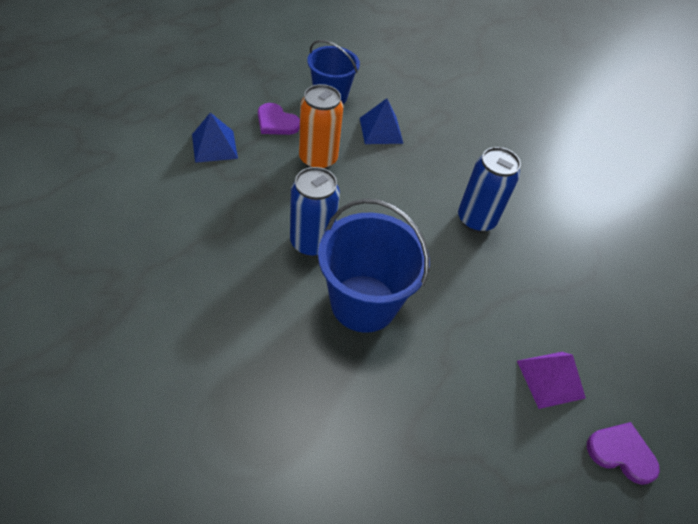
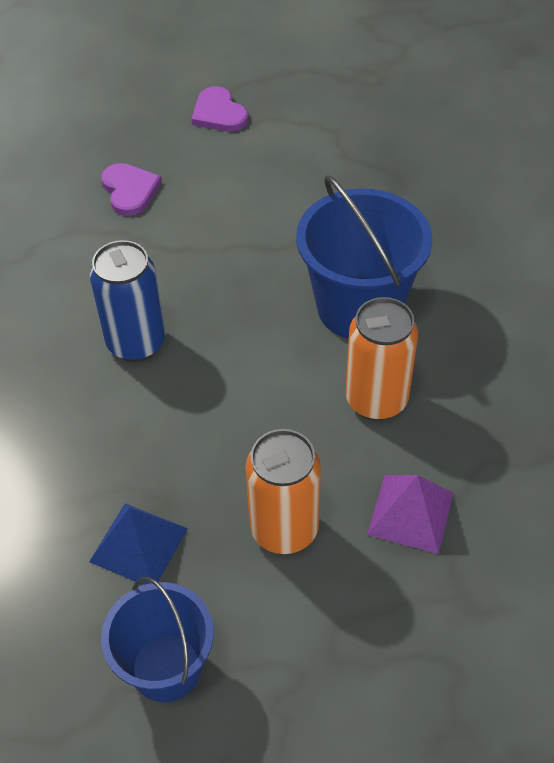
camera: 140 degrees left, 0 degrees up
(214, 146) = (442, 630): blue pyramid -> none
(276, 122) = (307, 642): purple heart -> purple heart (130, 190)
(311, 243) = (376, 400): blue can -> orange can
(550, 379) = (223, 175): purple pyramid -> purple pyramid (411, 513)

